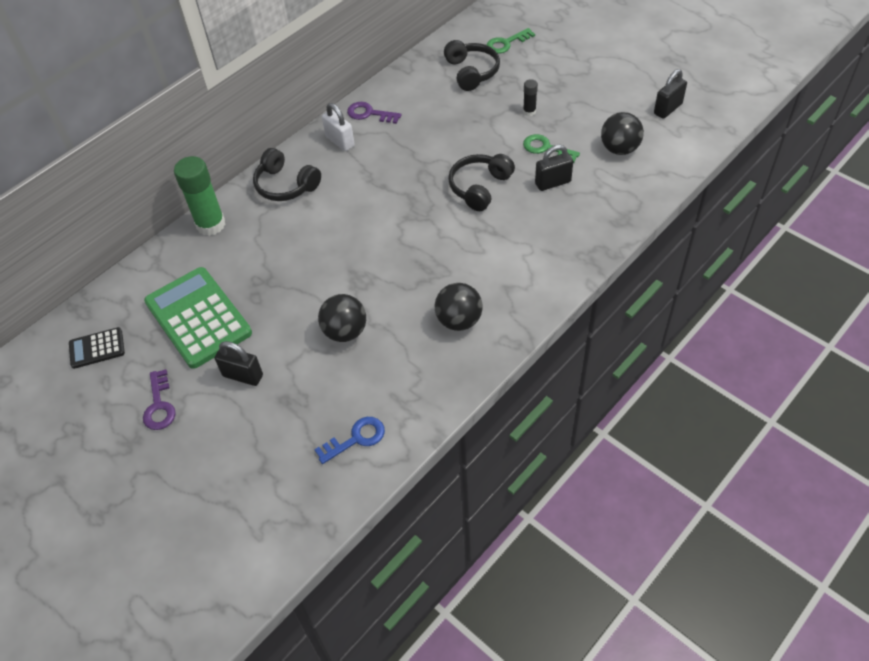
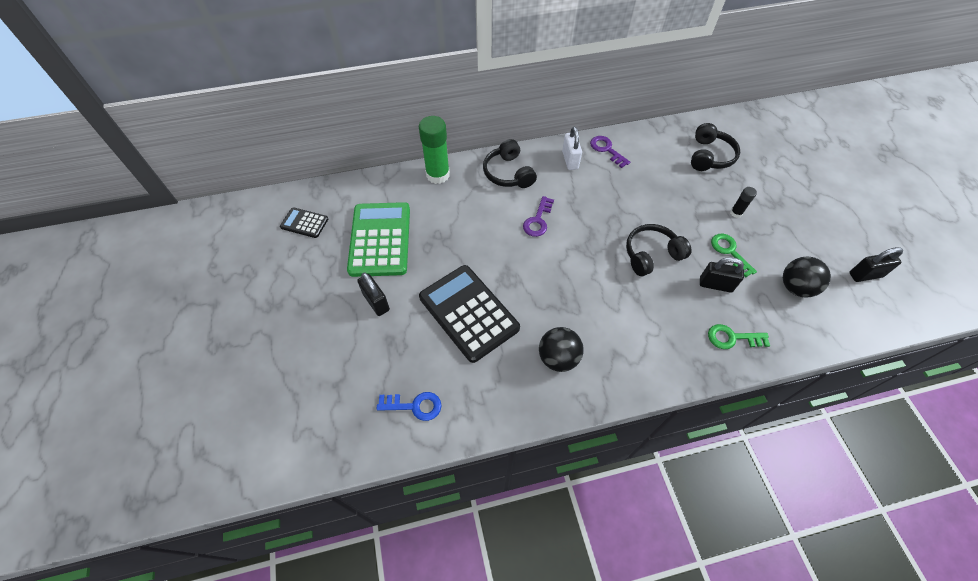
camera: 30 degrees right, 5 degrees up
(159, 405) = (309, 289): purple key -> purple key (538, 220)
(345, 332) = (468, 313): black ball -> black calculator
(506, 43) = (755, 146): green key -> green key (732, 338)

